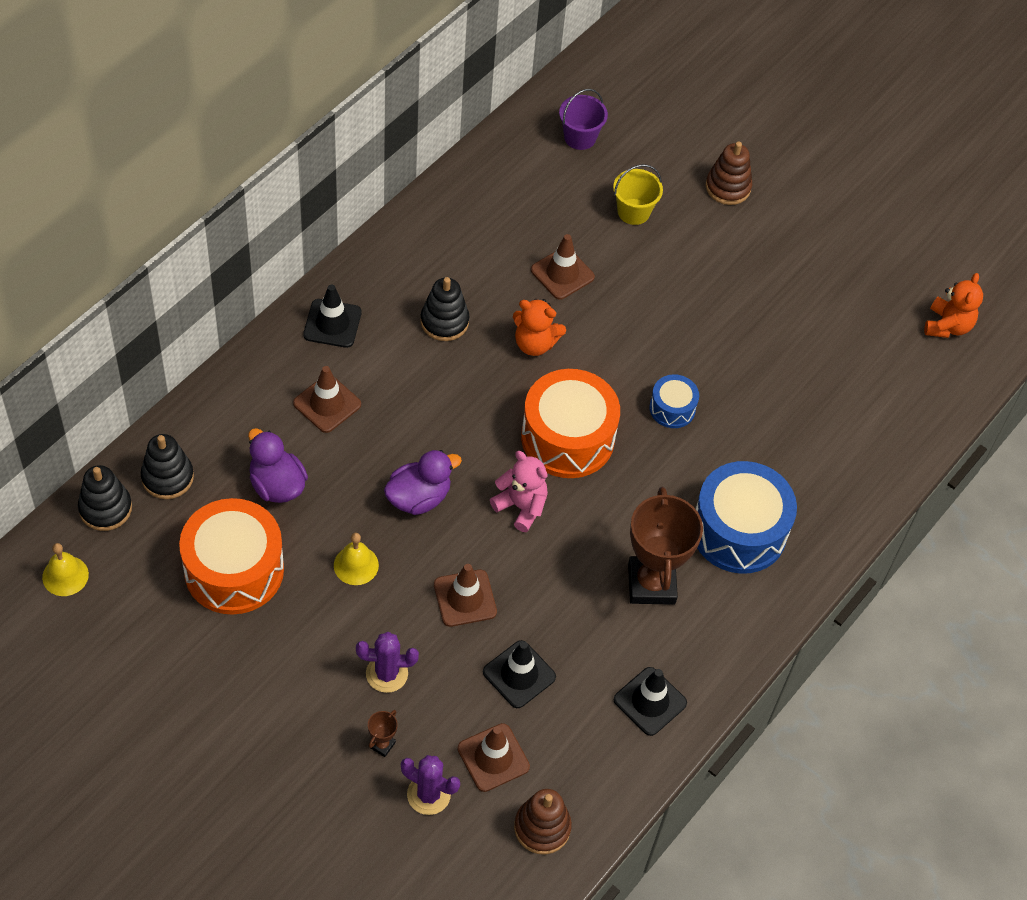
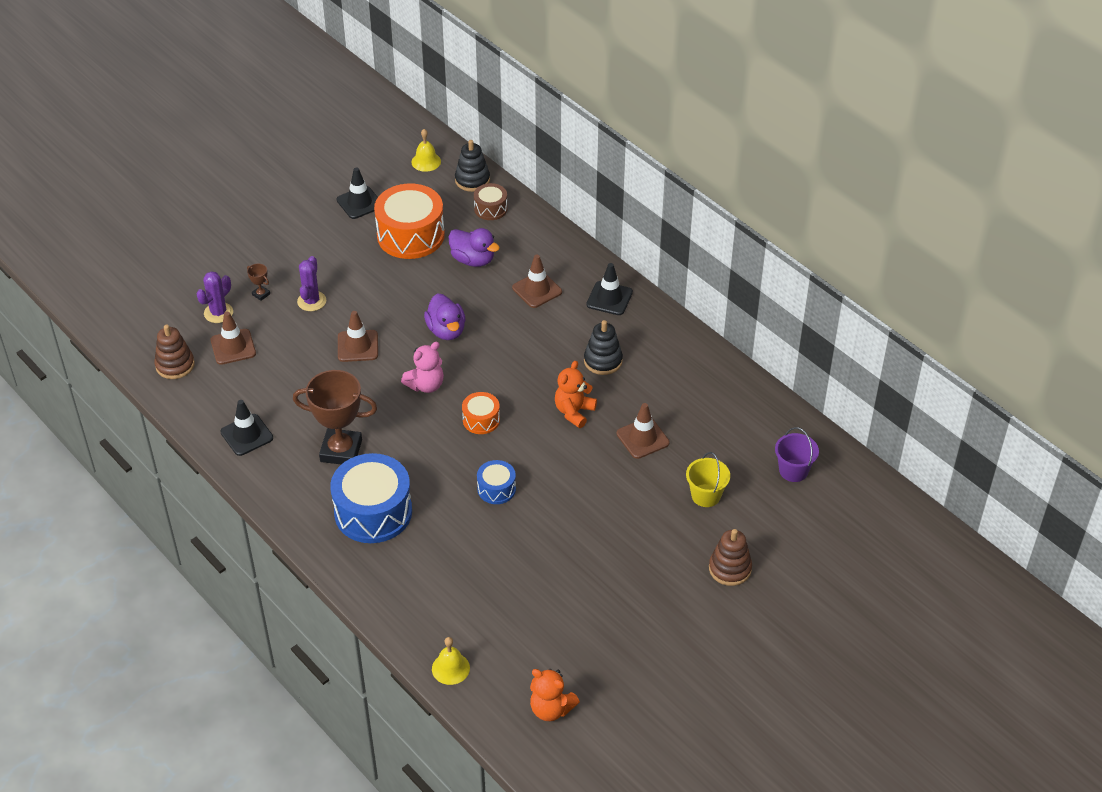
camera: 105 degrees right, 10 degrees down
(167, 477) = (490, 209): black stacking toy -> brown drum
(277, 485) = (473, 260): purple duck -> purple duck turned 60 degrees clockwise
(356, 565) = (399, 293): yellow bell -> yellow bell (450, 668)
(519, 674) = (290, 367): black traffic cone -> black traffic cone (359, 203)
(567, 438) = (481, 420): orange drum -> orange drum, size x0.50

